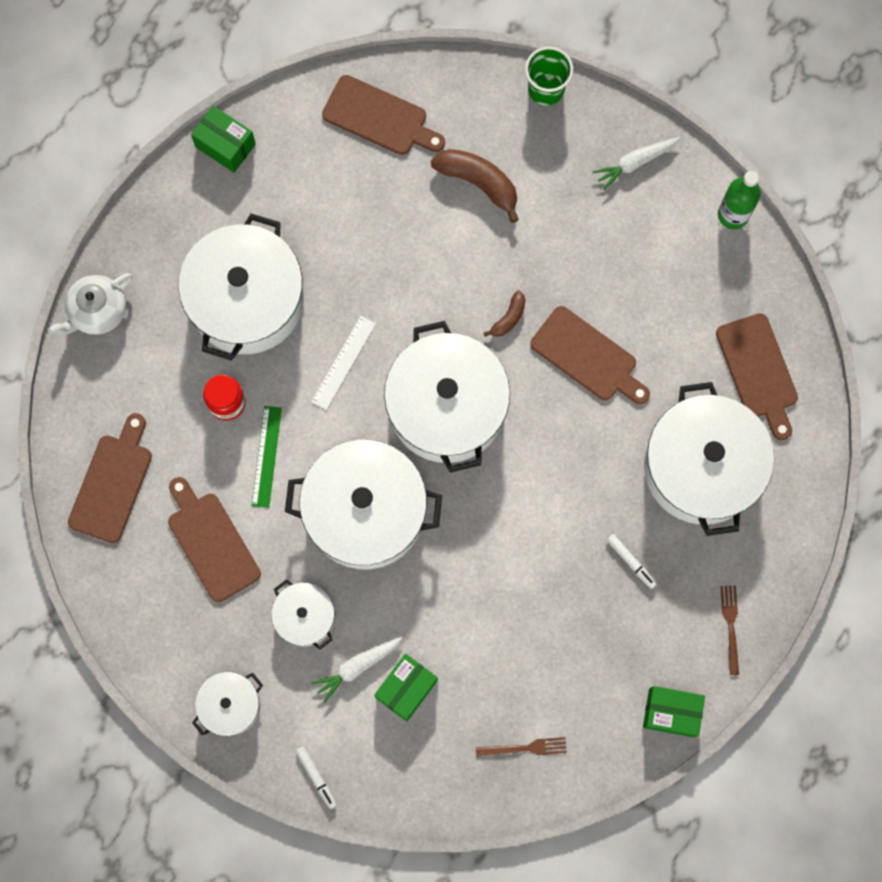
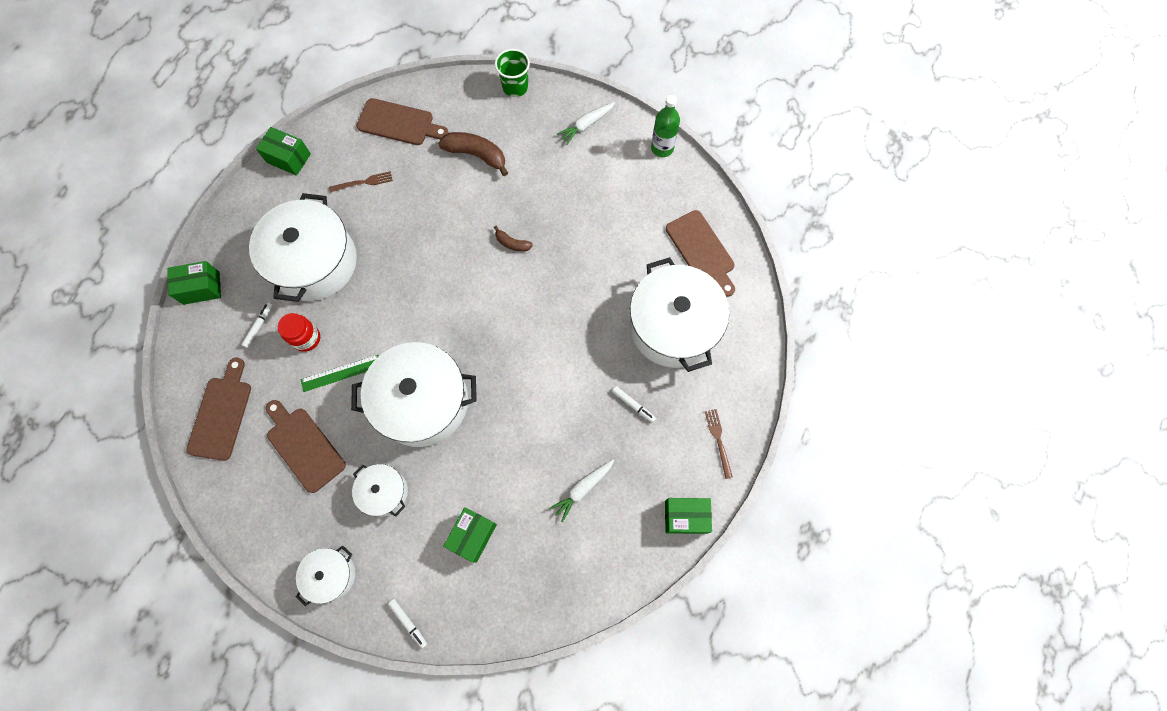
camera: 10 degrees left, 5 degrees down
(97, 311) = (201, 288): white teapot -> green box
(167, 376) = (259, 326): none -> white marker
(267, 456) = (341, 373): green ruler -> green ruler turned 75 degrees clockwise
(343, 362) = (393, 294): white ruler -> none
(357, 667) = (431, 525): white carrot -> white carrot (582, 489)
(447, 407) = (475, 314): white pot -> none
(508, 318) = (512, 243): brown banana -> brown banana turned 90 degrees clockwise
(525, 748) = (575, 567): brown fork -> brown fork (363, 182)
(587, 357) = (575, 261): brown cutting board -> none

